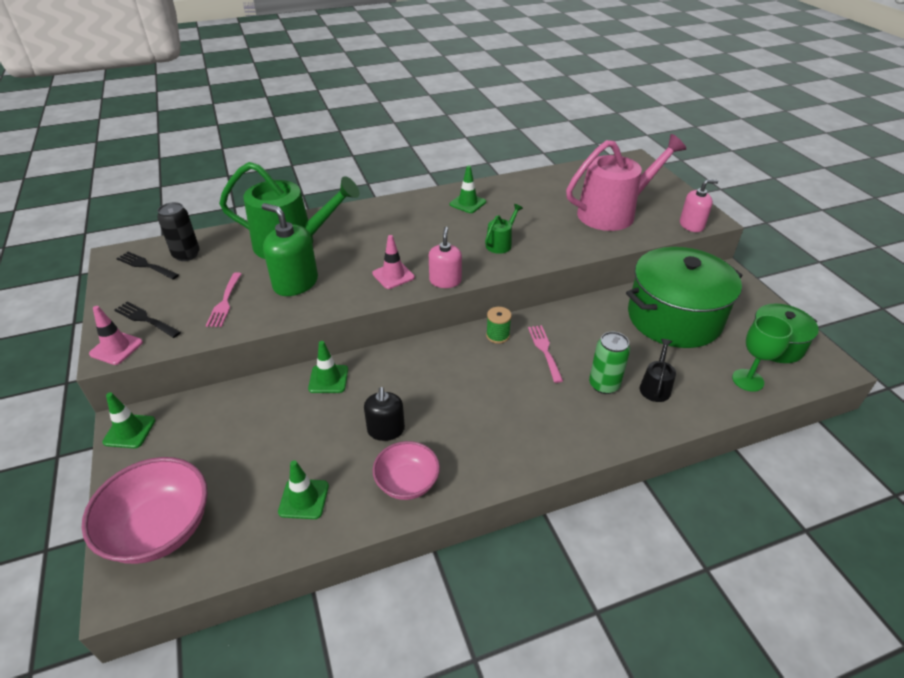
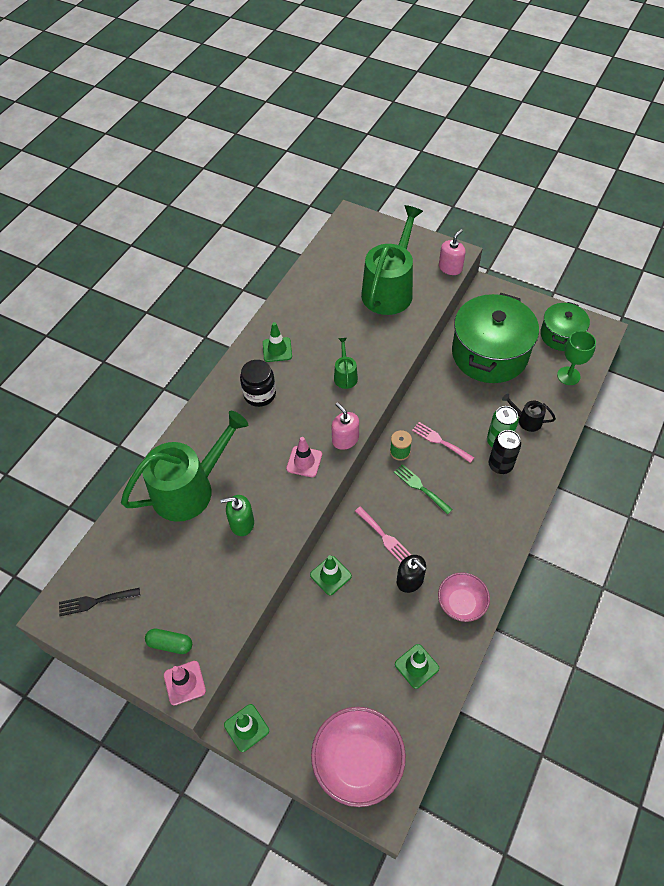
camera: 40 degrees left, 15 degrees up
(145, 319) = (170, 644): black fork -> green capsule
(186, 255) = (115, 565): black can -> black can (500, 465)
(225, 302) = (211, 581): pink fork -> pink fork (384, 536)
(295, 283) = (242, 523): green soap dispenser -> green soap dispenser, size x0.66
(418, 220) = (259, 394): none -> black jar
(483, 371) = (420, 487): none -> green fork
(612, 213) = (389, 290): pink watering can -> green watering can
(655, 387) = (526, 420): black watering can -> black watering can turned 45 degrees counterclockwise

